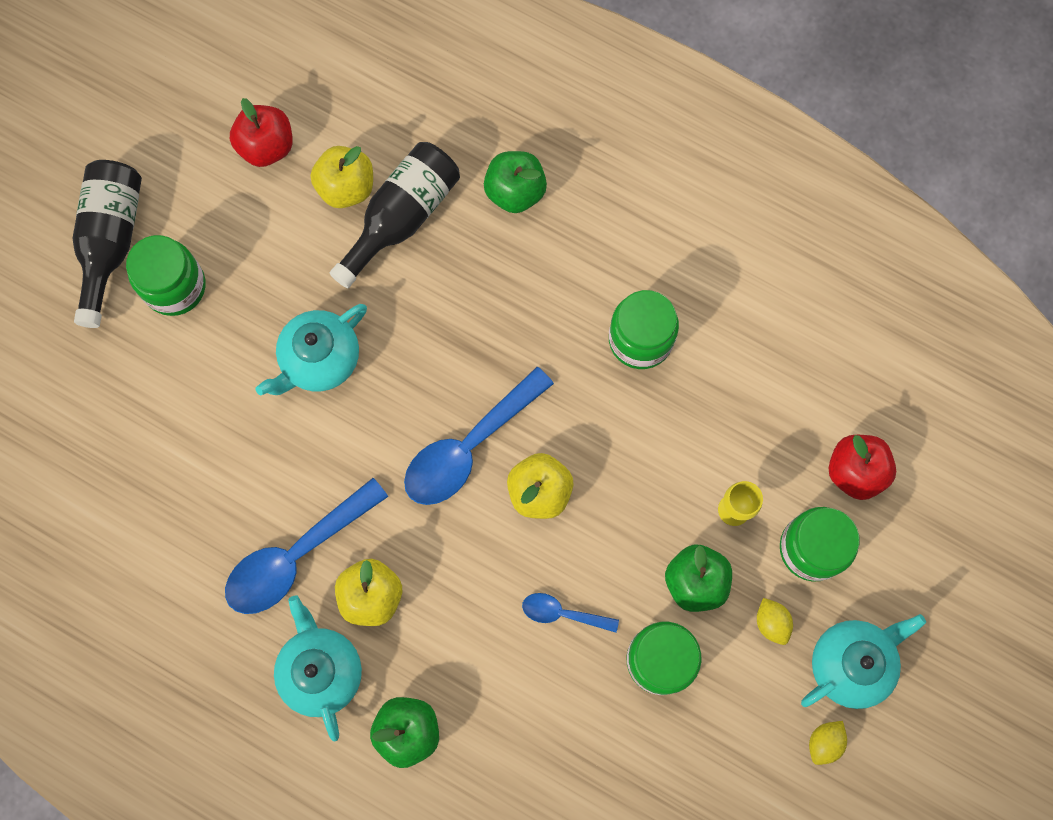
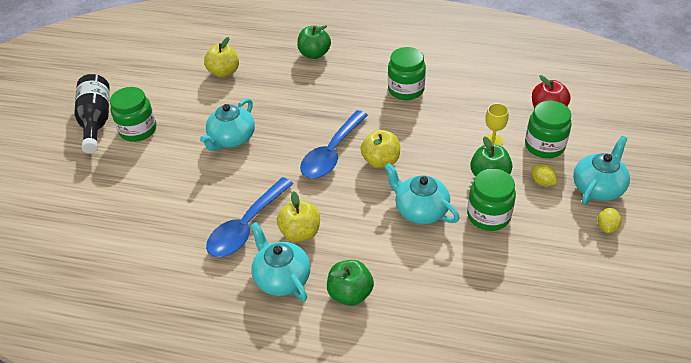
camera: 15 degrees left, 30 degrees down
(267, 146) = (176, 68): red apple -> none
(402, 217) = (258, 76): black bottle -> none
(562, 613) = (420, 210): blue spoon -> turquoise teapot

